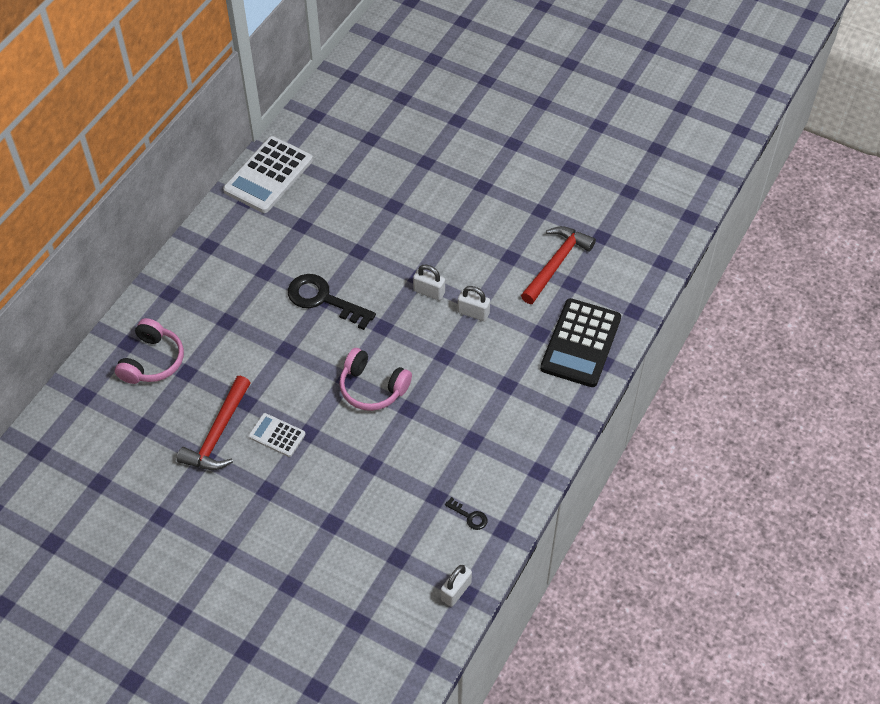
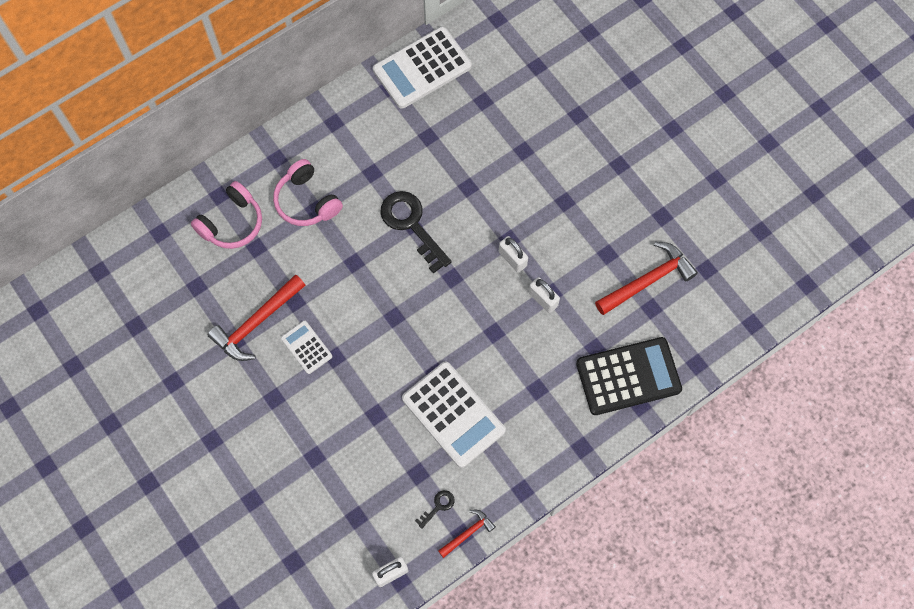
camera: 25 degrees right, 15 degrees up
(372, 388) = (413, 337): pink headphones -> pink headphones (306, 201)
(443, 435) = (453, 414): none -> white calculator
(469, 516) = (438, 506): black key -> black key turned 105 degrees counterclockwise
(508, 527) = (467, 533): none -> red hammer
(581, 343) = (628, 376): black calculator -> black calculator turned 150 degrees counterclockwise

